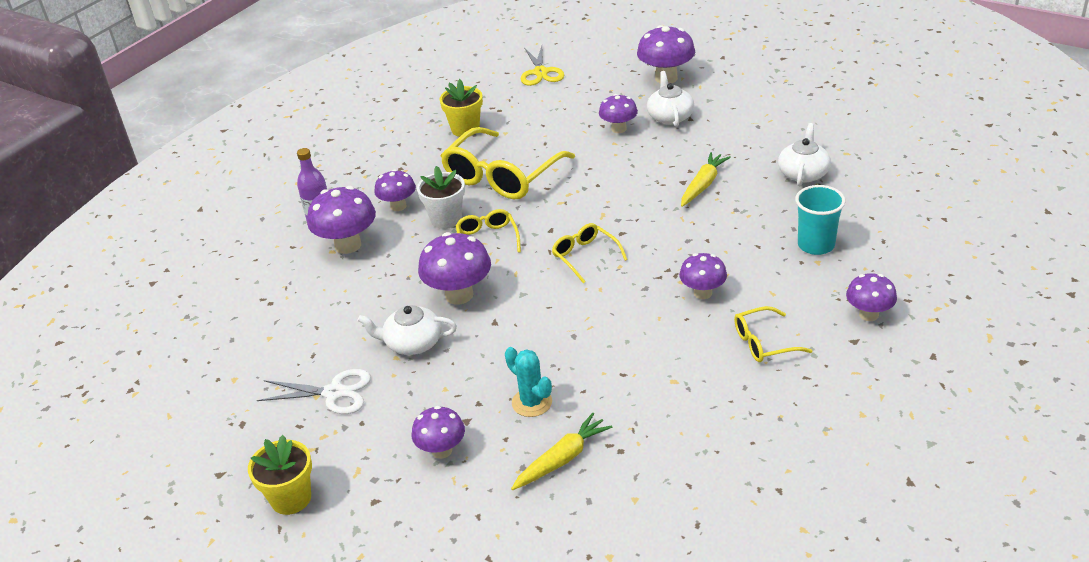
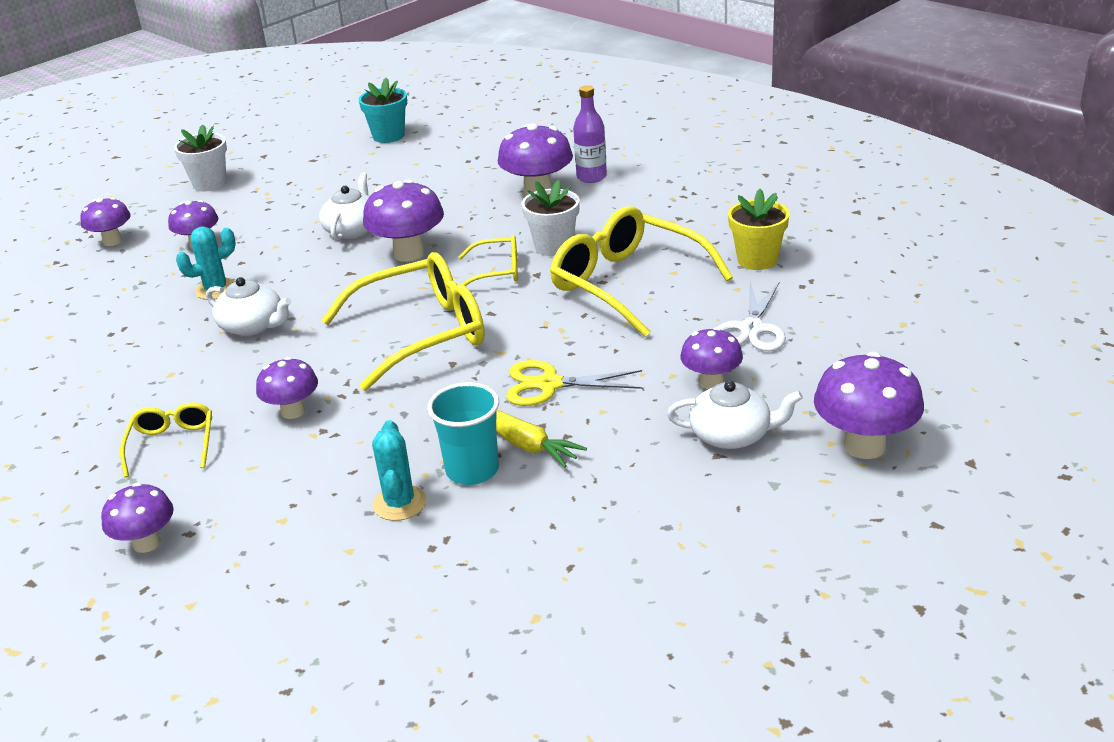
camera: 100 degrees right, 5 degrees down
(192, 377) = (388, 136): none -> turquoise flower pot
(291, 498) = (210, 183): yellow flower pot -> white flower pot
(334, 393) = (315, 195): white scissors -> white scissors (751, 329)
(398, 206) = (597, 218): purple mushroom -> purple mushroom (112, 241)
(540, 72) = (910, 323): yellow scissors -> yellow scissors (549, 384)
(562, 459) = (131, 302): yellow carrot -> none
(585, 256) = (422, 333): yellow glasses -> yellow glasses, size x1.98
(780, 218) = (399, 503): none -> turquoise cactus
(803, 173) = (501, 551): white teapot -> white teapot (253, 326)
(816, 245) = (317, 526): turquoise cup -> turquoise cup (472, 470)

